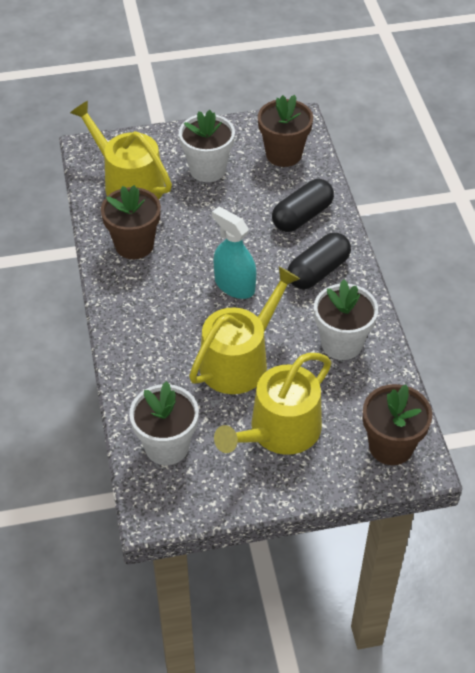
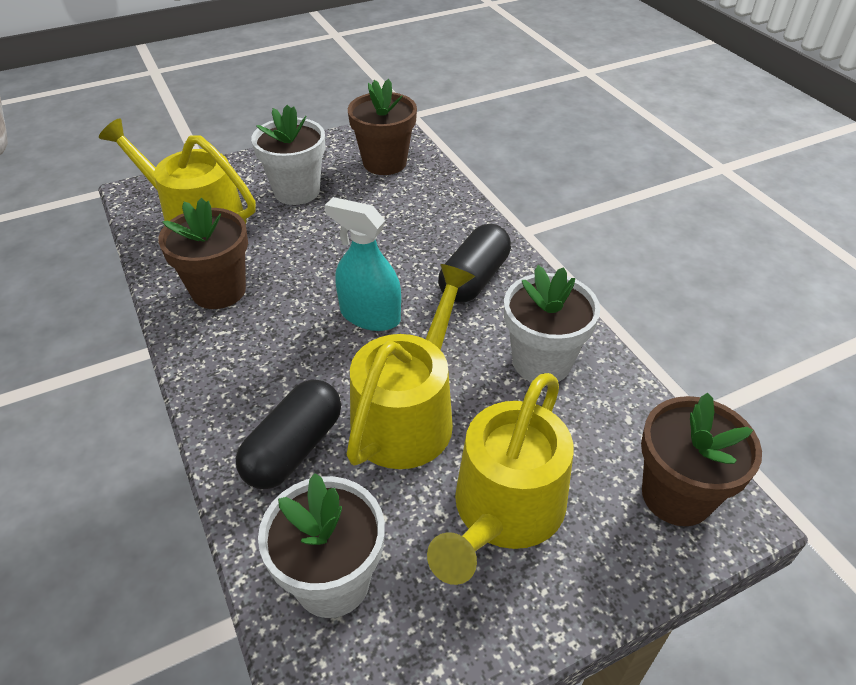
camera: 15 degrees left, 5 degrees down
(302, 216) = (430, 221): black capsule -> black capsule (294, 448)

